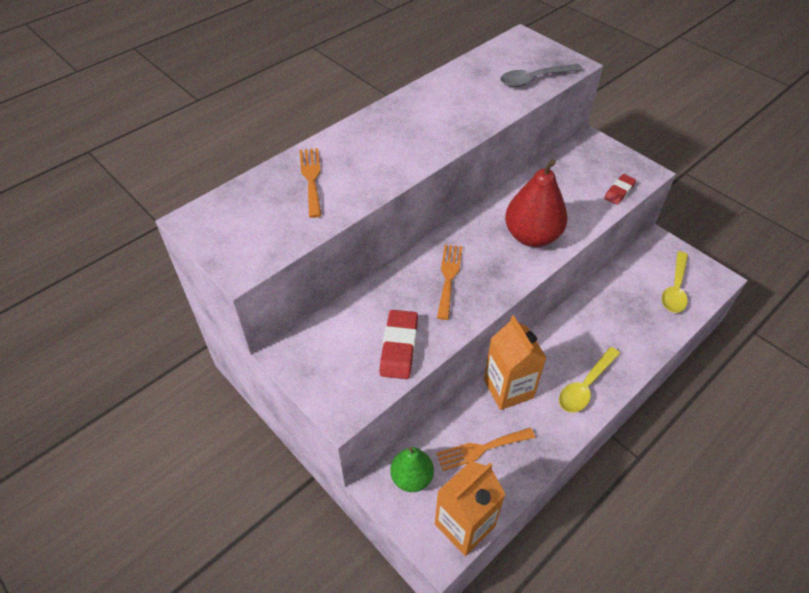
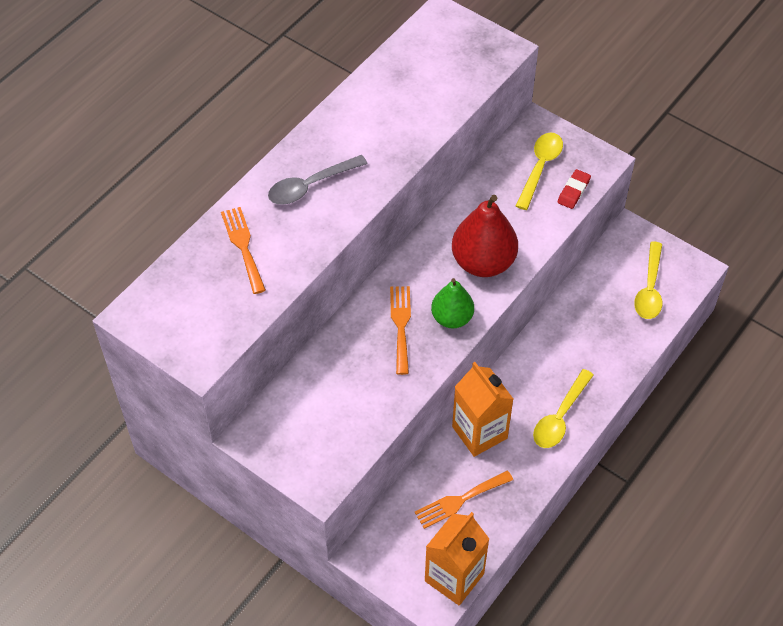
camera: 10 degrees left, 5 degrees up
(399, 347) = (363, 411): red eraser -> none
(411, 477) = (394, 540): green pear -> green pear (452, 318)
(534, 79) = (463, 78): grey spoon -> grey spoon (310, 186)
(590, 171) = (540, 168): none -> yellow spoon

